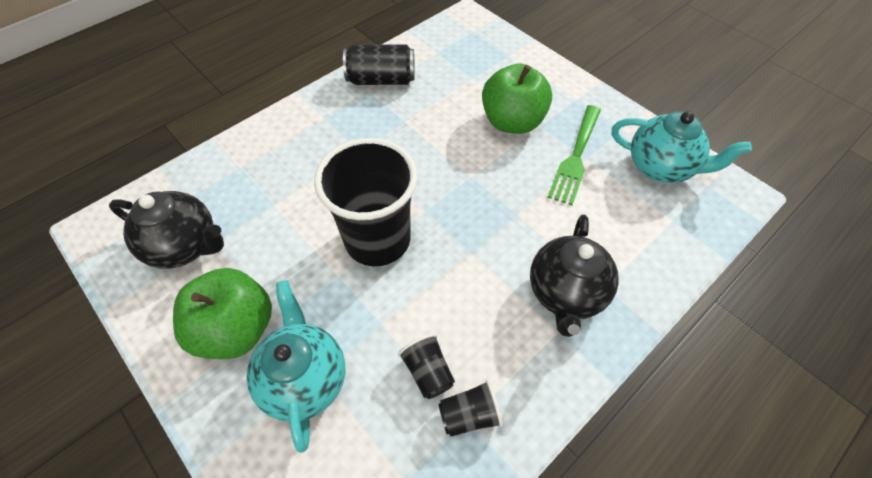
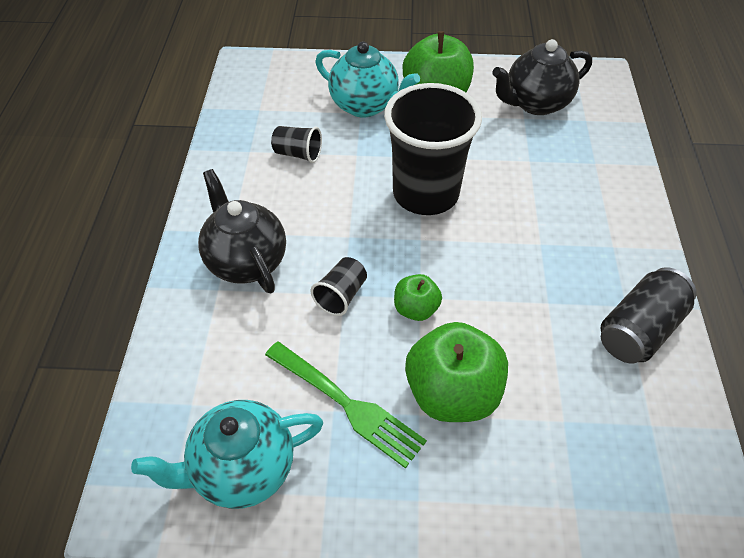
camera: 135 degrees right, 5 degrees down
(469, 414) = (251, 153): black cup -> black cup (341, 295)
(482, 172) = (416, 309): none -> green apple
(575, 156) = (346, 404): green fork -> green fork turned 150 degrees clockwise

